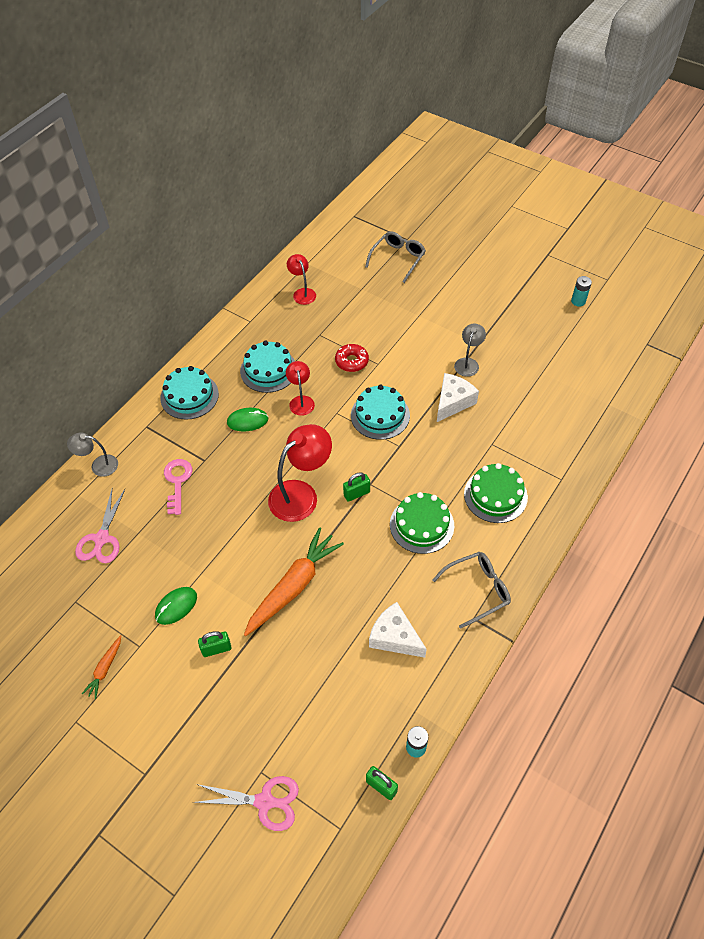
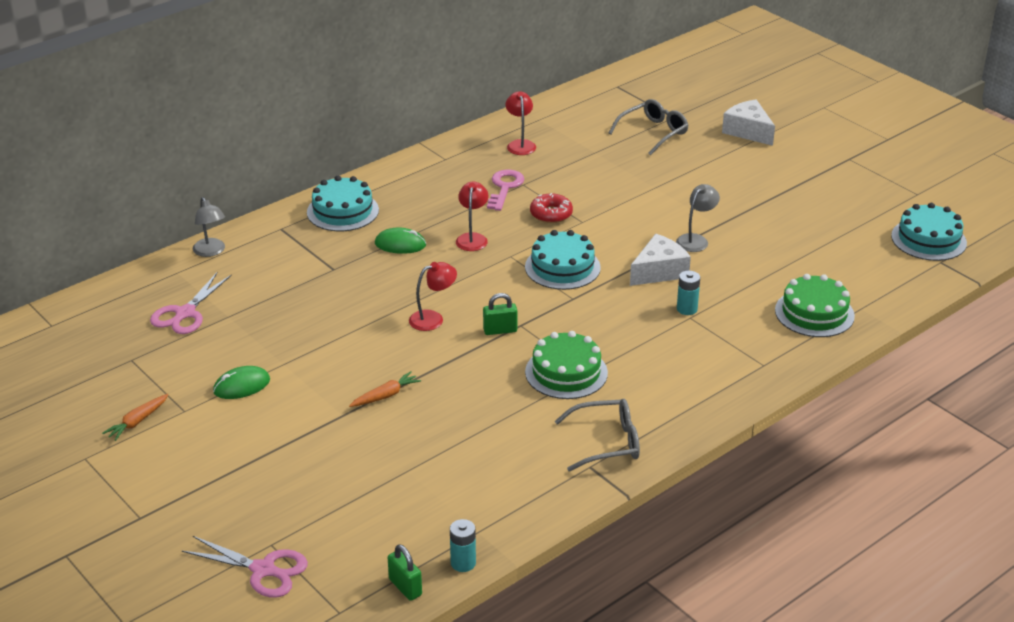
camera: 15 degrees right, 20 degrees down
(99, 465) = (211, 251): grey lamp -> grey lamp turned 135 degrees counterclockwise
(177, 482) = (294, 281): pink key -> pink key (504, 187)
(216, 649) = (270, 430): green padlock -> none
(268, 370) = (446, 205): turquoise cake -> turquoise cake (928, 239)
(293, 586) = (385, 396): orange carrot -> orange carrot, size x0.47
(301, 494) = (433, 318): red lamp -> red lamp, size x0.56
(394, 637) = (484, 463): white cheese -> white cheese (748, 131)
(495, 495) = (671, 364): green cake -> green cake (814, 313)
(578, 301) = (868, 207): turquoise battery -> turquoise battery (687, 309)

